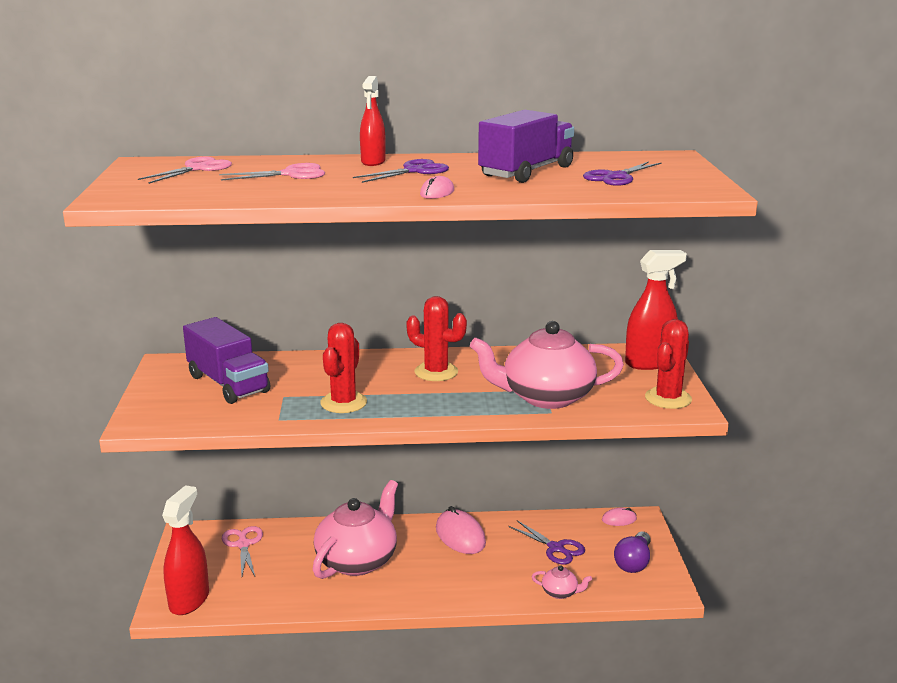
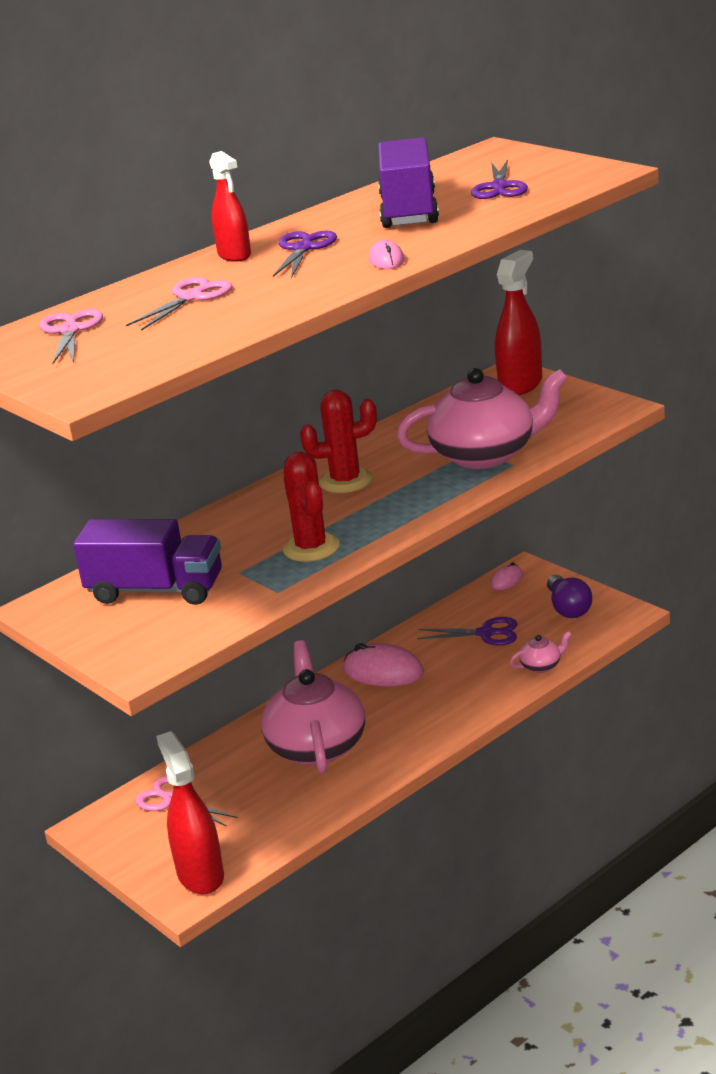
camera: 35 degrees left, 5 degrees up
(545, 397) = (485, 454): pink teapot -> pink teapot turned 150 degrees counterclockwise
(668, 398) = (587, 407): red cactus -> none

